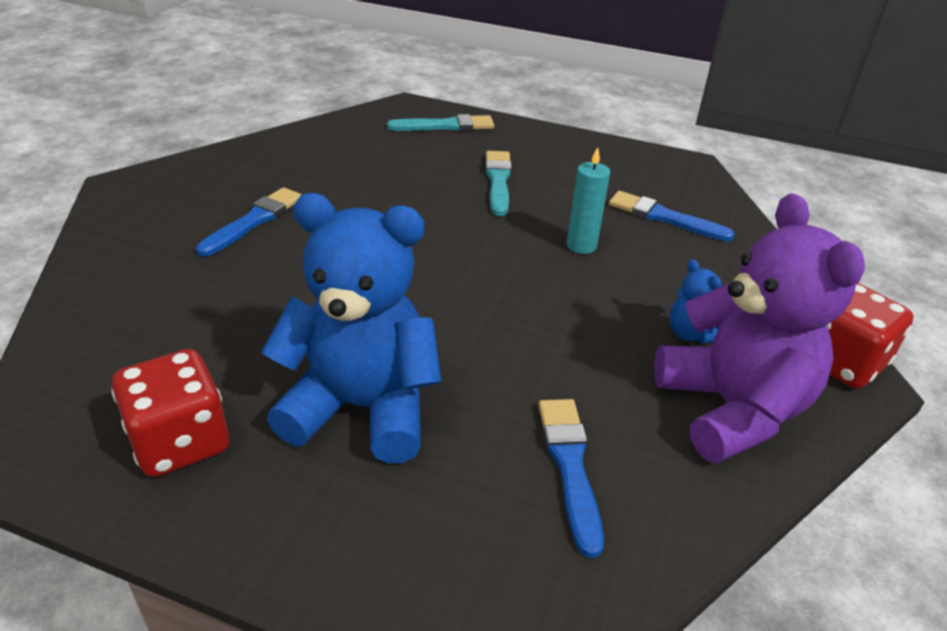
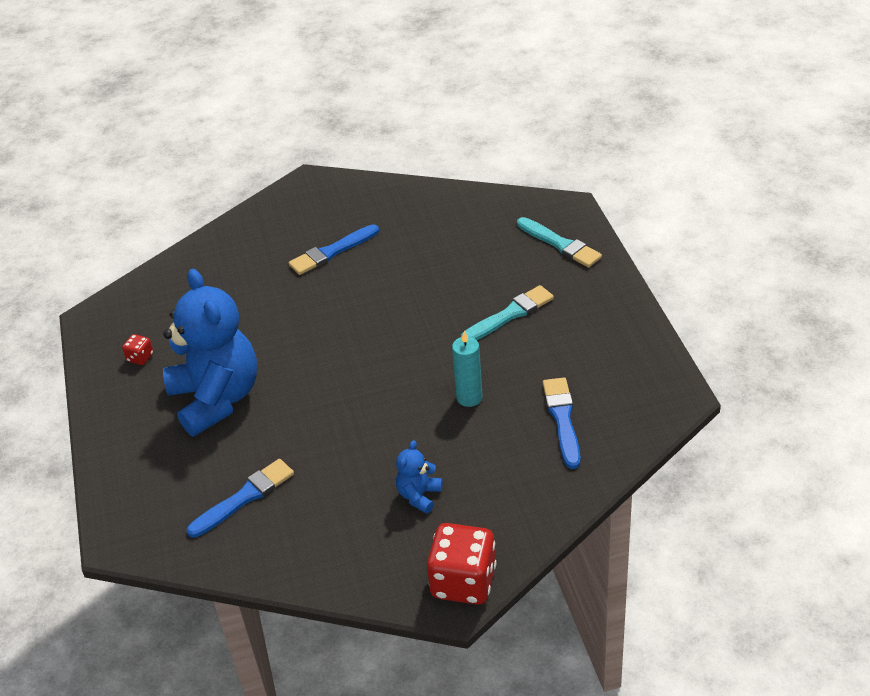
camera: 60 degrees right, 5 degrees up
(180, 442) = (140, 357): red dice -> red dice, size x0.45
(254, 221) = (332, 252): blue brush -> blue brush turned 150 degrees clockwise
(731, 409) = (357, 544): purple teddy bear -> none

